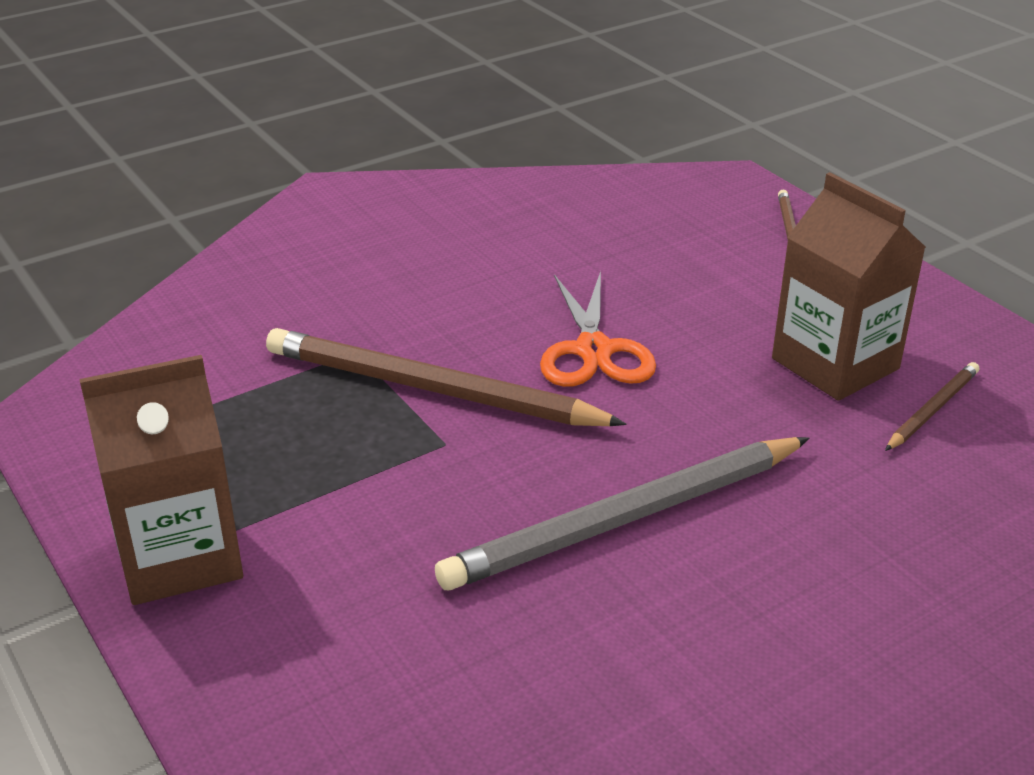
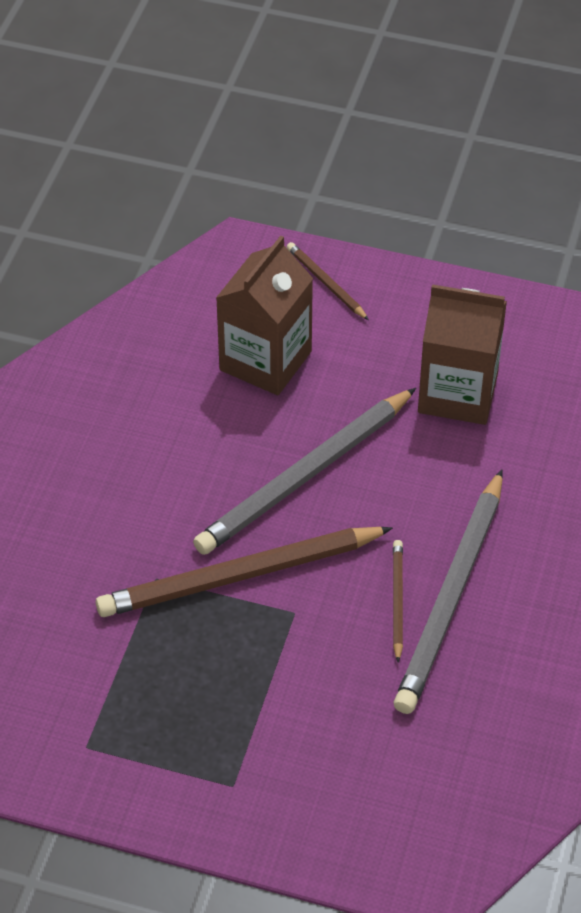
camera: 40 degrees left, 15 degrees up
(179, 556) = (233, 800): brown carton -> brown carton (265, 360)
(593, 350) = (305, 476): orange scissors -> grey pencil
(932, 409) = (541, 397): brown pencil -> brown pencil (397, 601)

